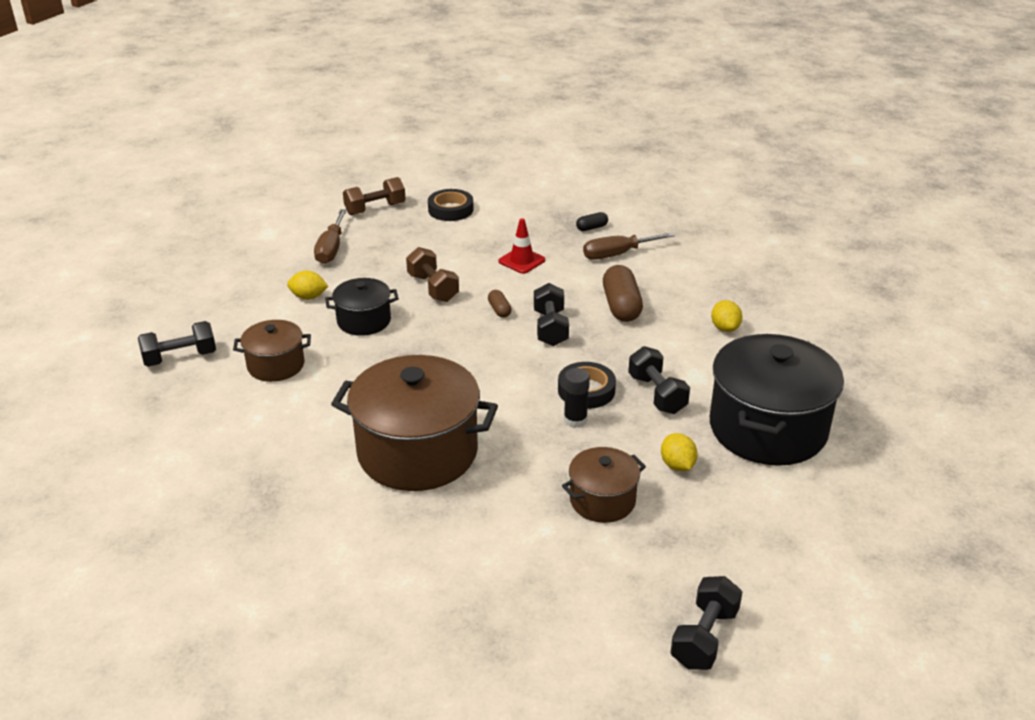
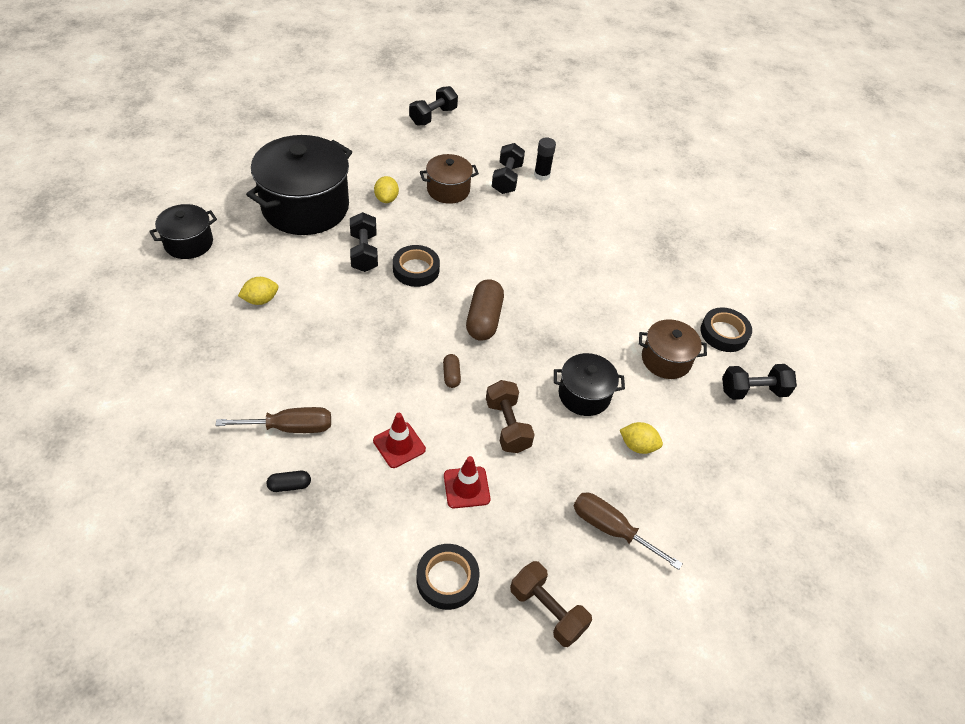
camera: 170 degrees left, 15 degrees up
(201, 404) = (724, 333): none -> black tape
(331, 249) = (611, 529): brown screwdriver -> brown screwdriver turned 75 degrees counterclockwise
(375, 209) = (547, 610): brown dumbbell -> brown dumbbell turned 60 degrees clockwise
(417, 452) = (559, 251): brown pot -> none
(454, 249) = (466, 487): none -> red traffic cone
(550, 328) = (414, 340): black dumbbell -> black dumbbell (507, 179)
(575, 420) = (437, 247): black glue stick -> black glue stick (541, 175)
(621, 306) = (334, 350): brown capsule -> brown capsule (484, 319)
(725, 328) = (260, 300): yellow lemon -> yellow lemon turned 60 degrees clockwise
(851, 360) = (188, 243): none -> black pot

